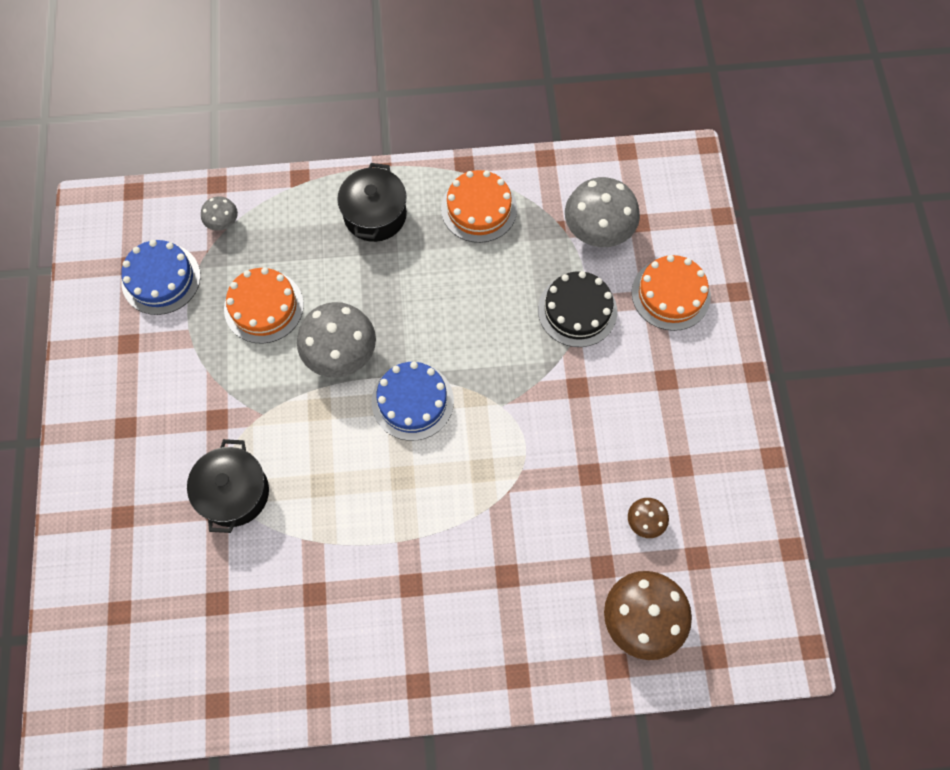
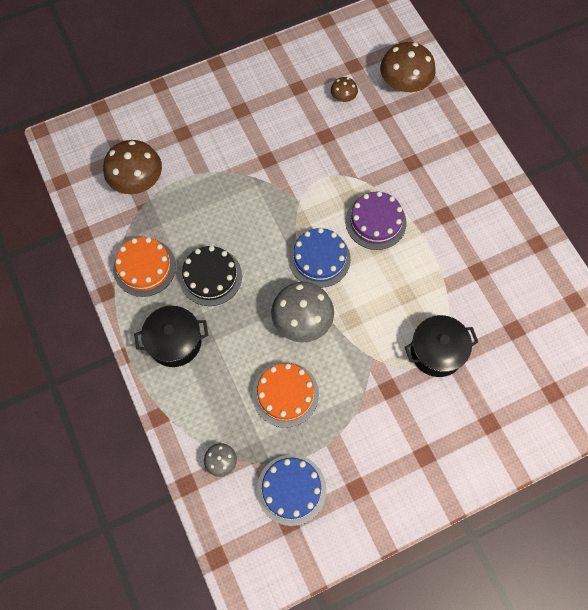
camera: 110 degrees left, 0 degrees up
(436, 489) = (375, 222): none -> purple cake
(577, 310) = (208, 176): black cake -> black cake (210, 276)
(598, 230) = (137, 181): grey mushroom -> brown mushroom
(671, 294) = (175, 123): orange cake -> none

